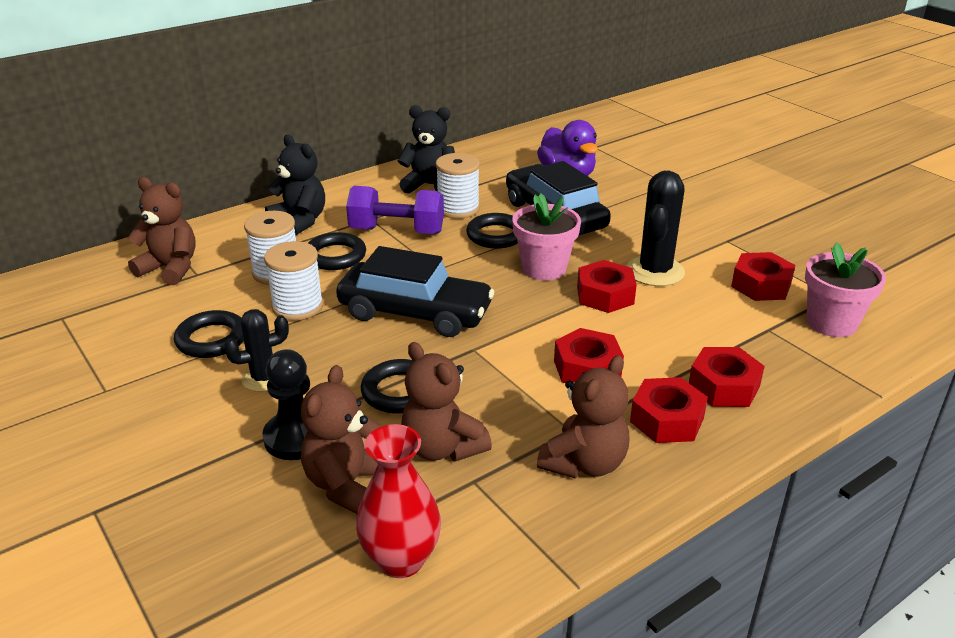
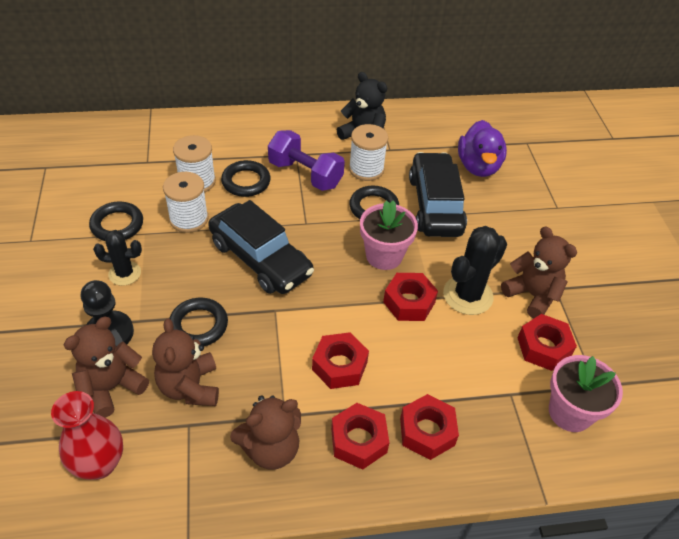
camera: 25 degrees right, 15 degrees up
(170, 268) = (134, 150): brown teddy bear -> brown teddy bear (532, 295)
(299, 222) = (245, 138): black teddy bear -> none

